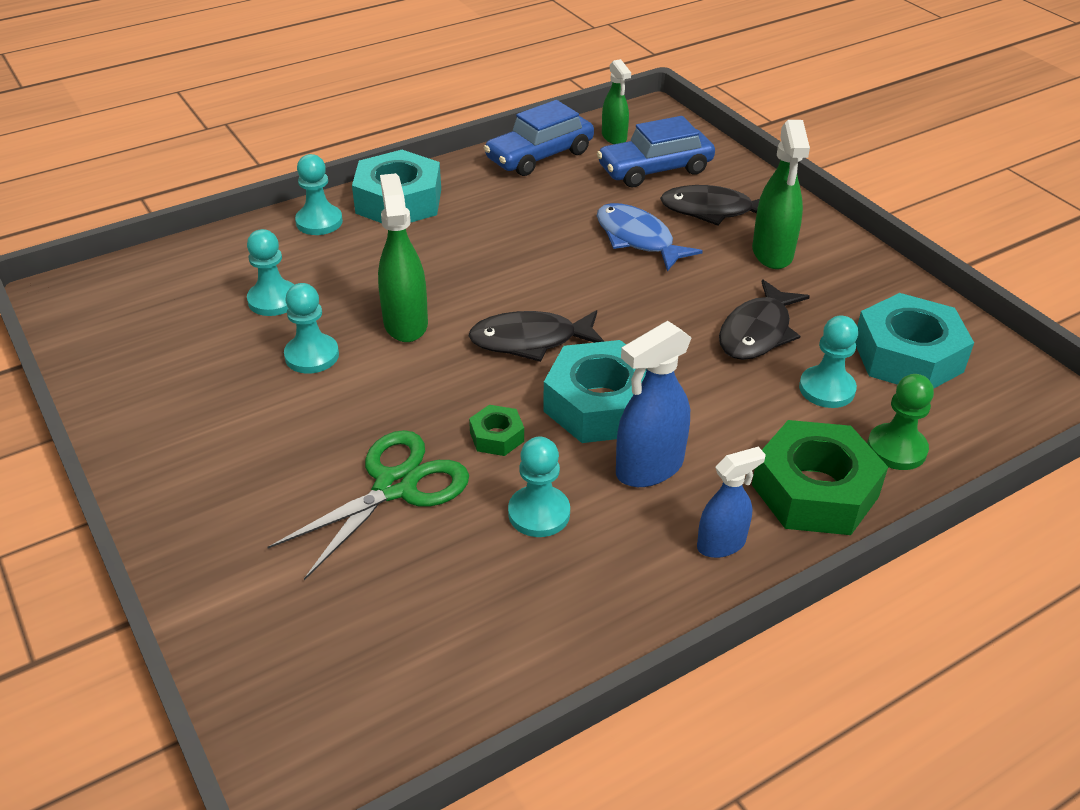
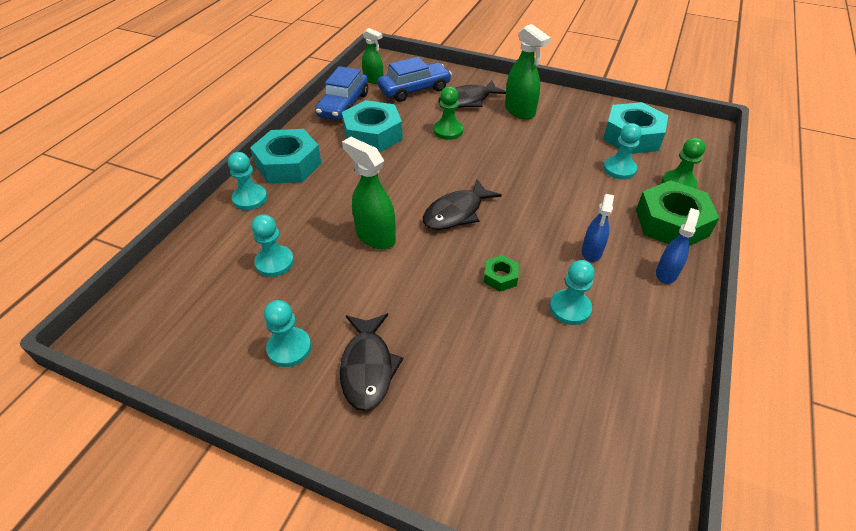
camera: 35 degrees left, 5 degrees up
(312, 356) = (340, 285): turquoise pawn -> turquoise pawn (289, 348)
(395, 486) = (480, 338): green scissors -> none
(600, 405) = (531, 230): turquoise nut -> turquoise nut (373, 135)
(637, 239) = (448, 131): blue fish -> green pawn
(649, 468) = (591, 252): blue spray bottle -> blue spray bottle, size x0.65
(655, 169) = (414, 89): blue car -> blue car turned 150 degrees counterclockwise
(757, 332) = (558, 155): black fish -> black fish (368, 367)

